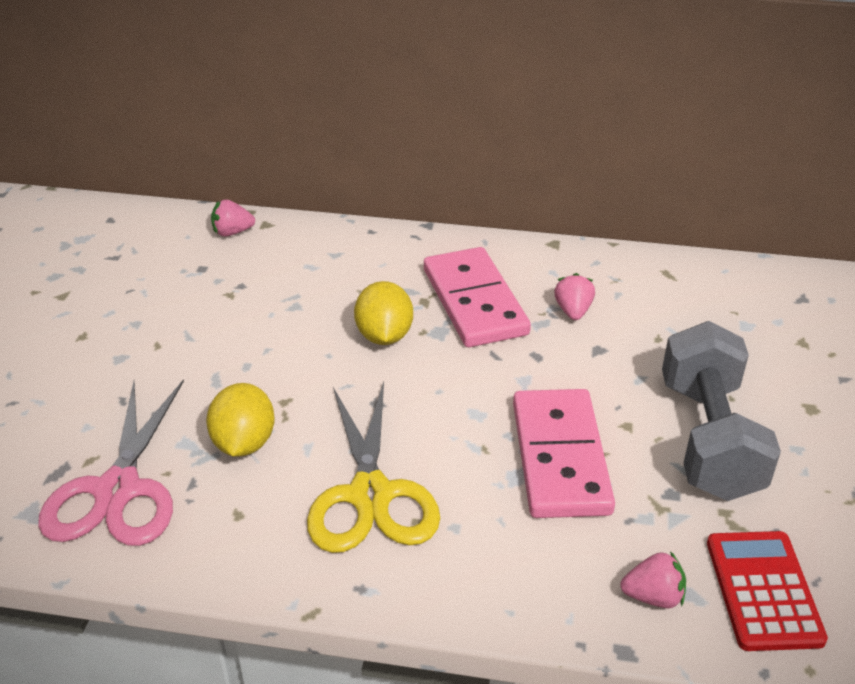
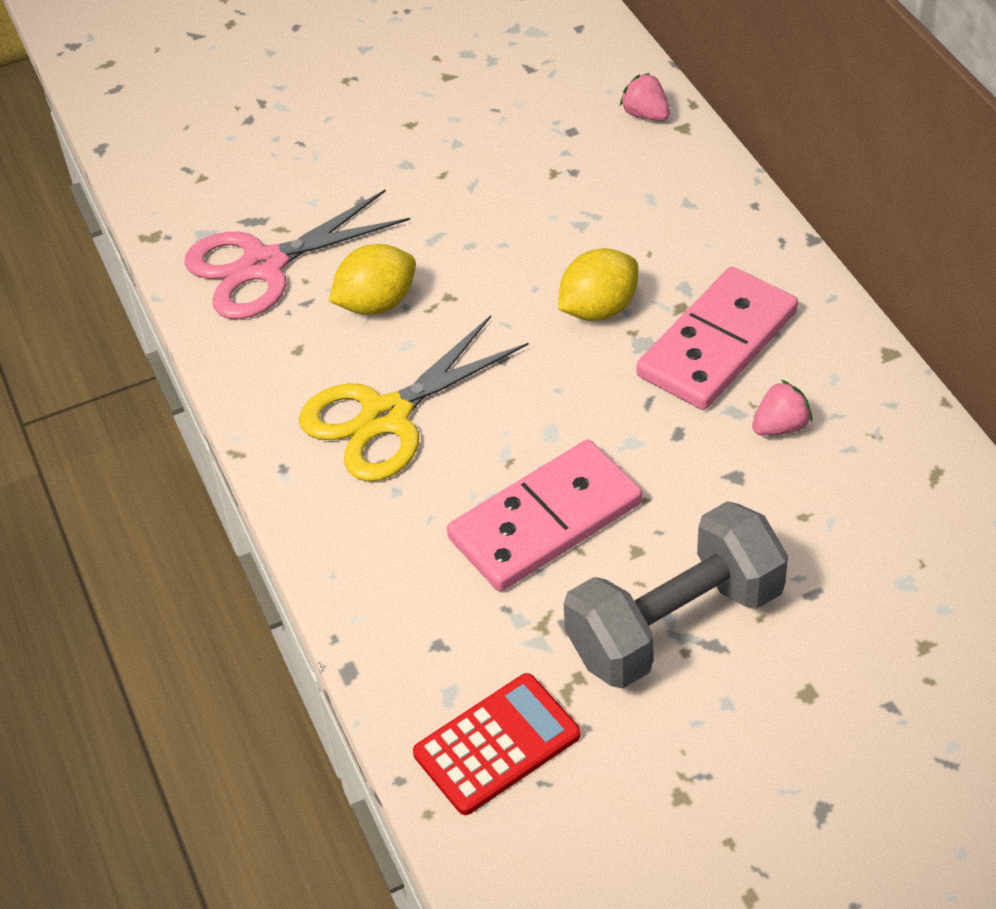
camera: 60 degrees right, 10 degrees up
(653, 596) = (425, 665): pink strawberry -> none

